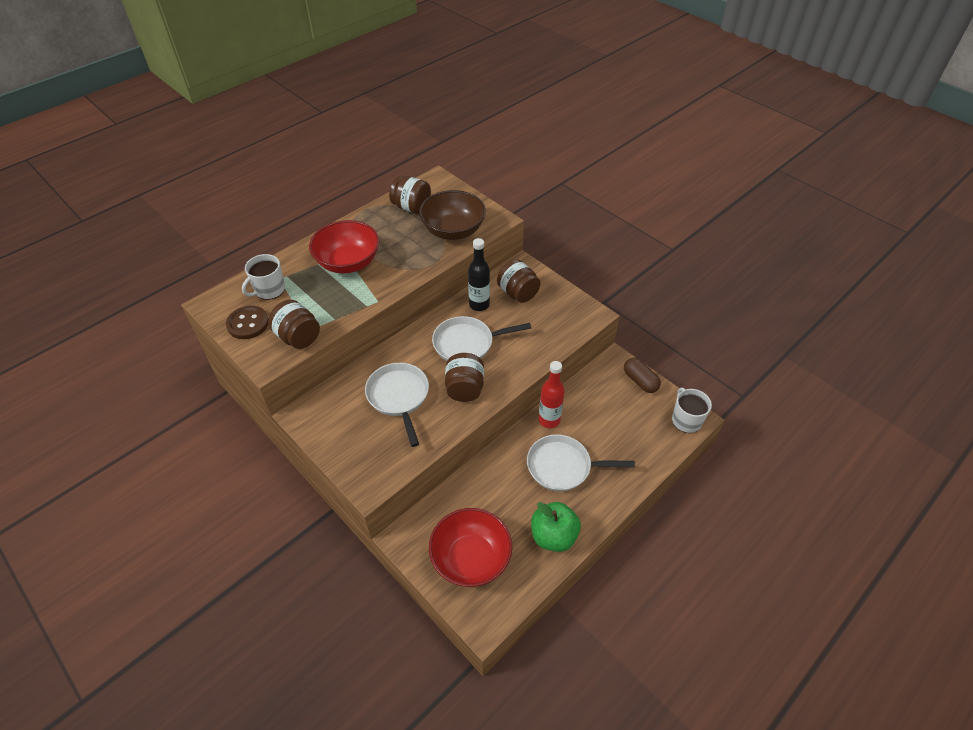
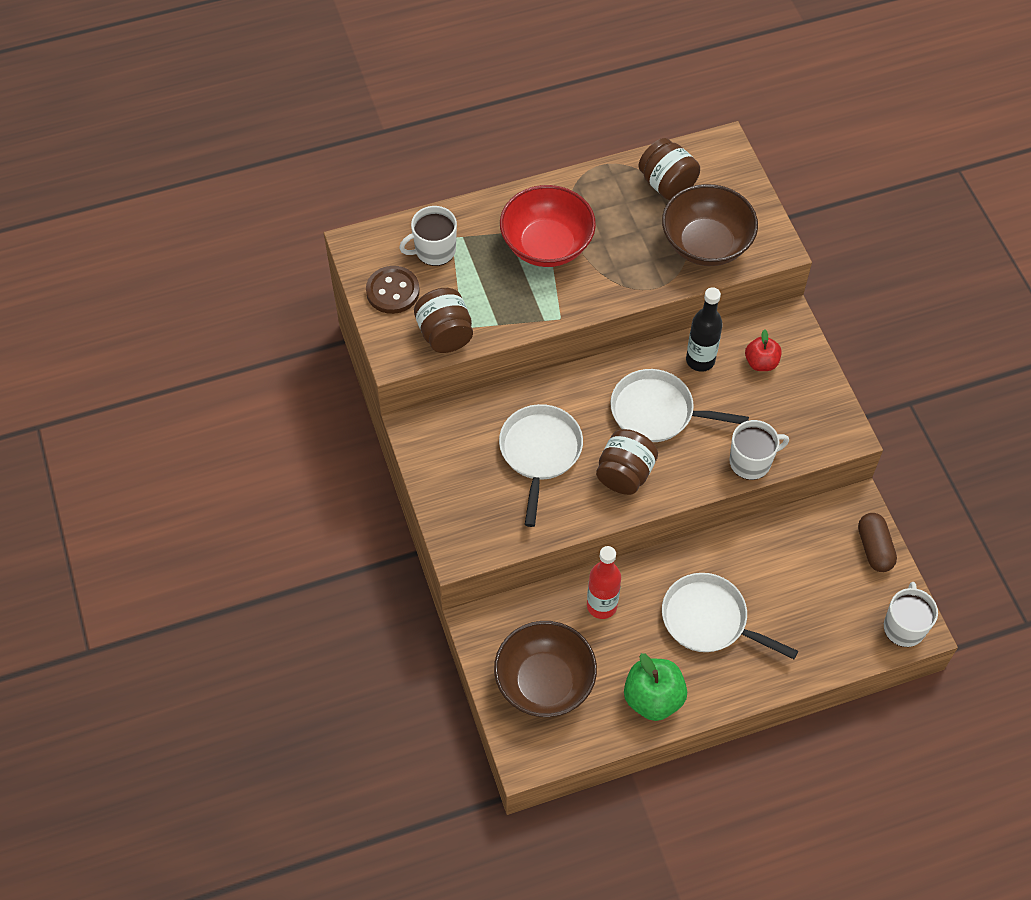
camera: 25 degrees right, 10 degrees up
(471, 559) = (544, 682): red bowl -> brown bowl
(518, 293) = (761, 362): brown jar -> red apple
(543, 351) = (751, 461): none -> white mug
(549, 420) = (723, 552): red bottle -> red bottle (602, 606)

